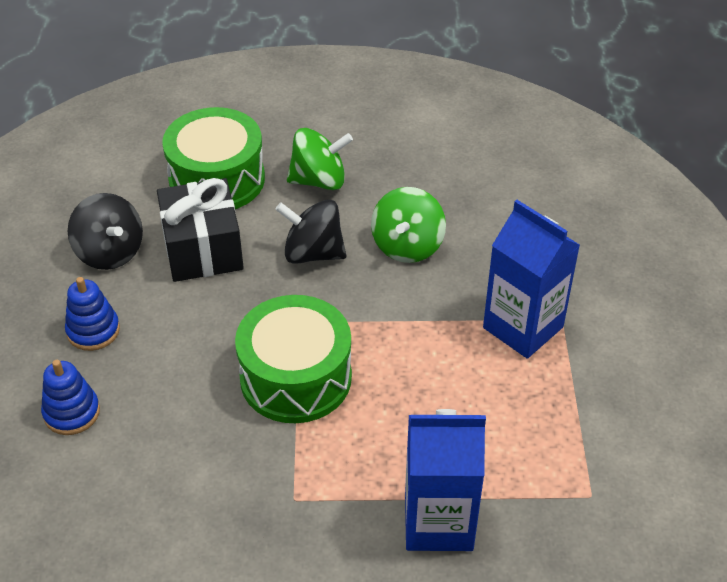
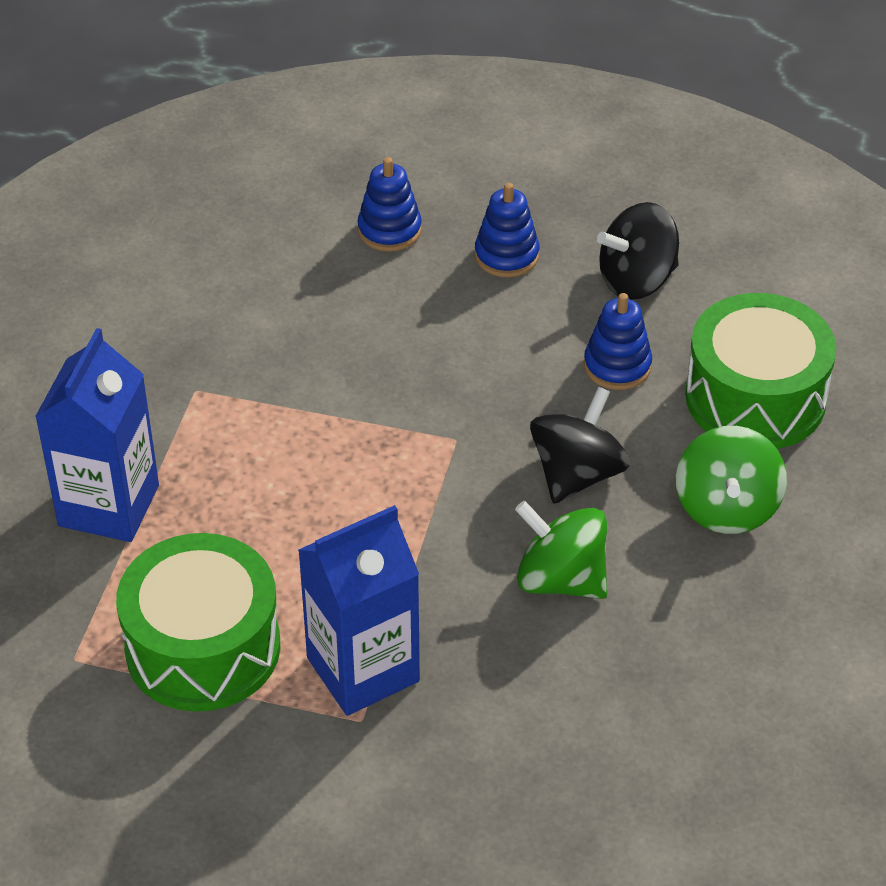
camera: 105 degrees right, 0 degrees up
(203, 249) = (617, 366): black gift -> blue stacking toy
(296, 377) = (366, 420): green drum -> green drum (203, 647)

